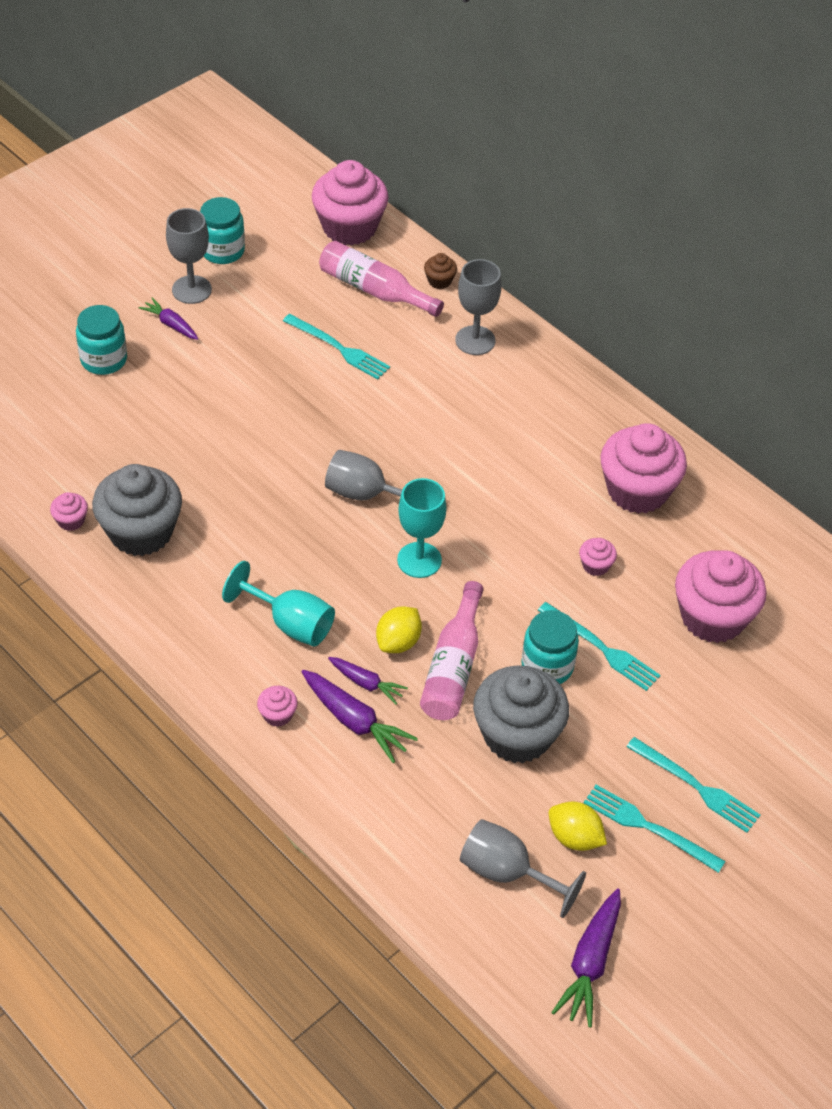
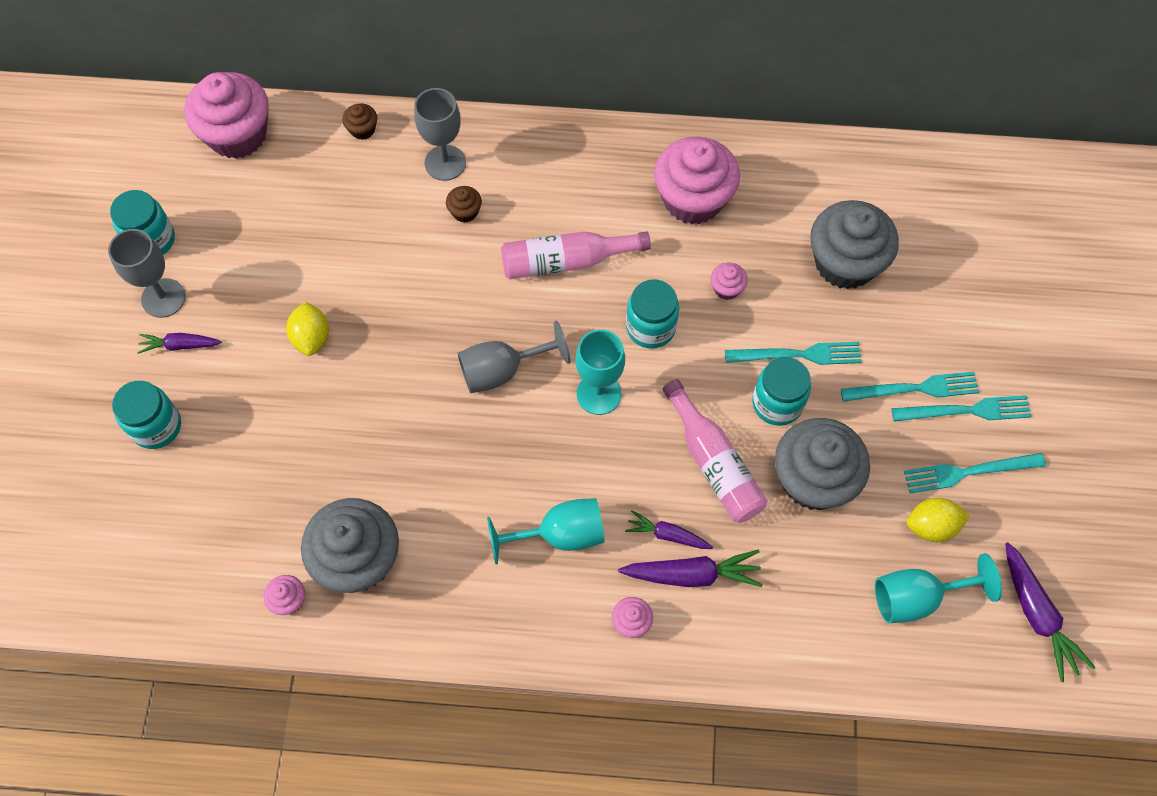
camera: 40 degrees left, 15 degrees up
(339, 348) = (345, 255): turquoise fork -> turquoise fork (914, 389)
(366, 683) = (667, 535): purple carrot -> purple carrot turned 150 degrees counterclockwise
(374, 290) = (318, 178): pink bottle -> pink bottle (566, 261)
(398, 642) = (655, 478): yellow lemon -> yellow lemon (311, 338)
(454, 380) = (465, 212): none -> brown cupcake
(506, 872) = (916, 598): grey goblet -> turquoise goblet
(507, 548) = (650, 327): none -> turquoise jar
(712, 617) = (845, 262): pink cupcake -> grey cupcake

